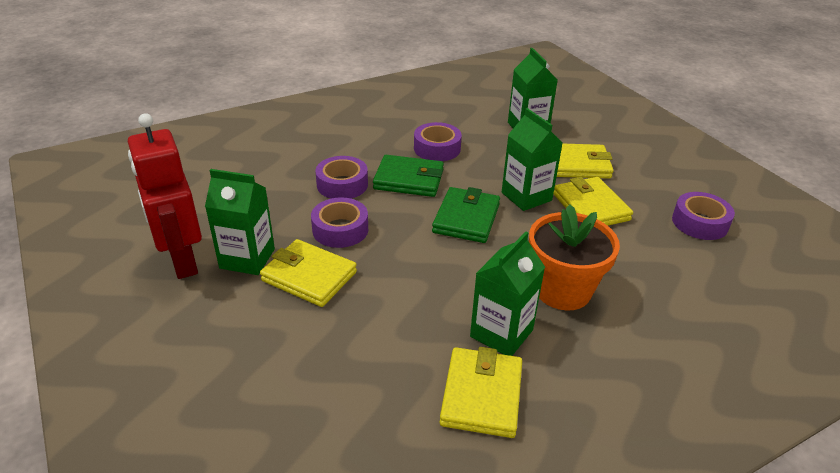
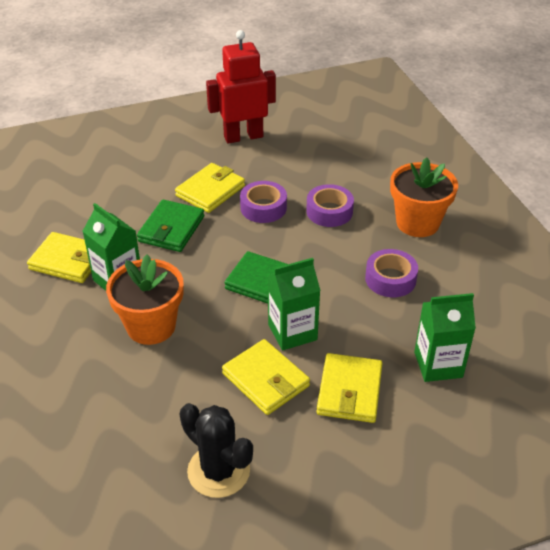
camera: 100 degrees right, 5 degrees up
(247, 258) = (238, 163): green carton -> none
(354, 135) = (417, 223): none -> orange flower pot
(409, 180) = (333, 253): green wallet -> green wallet (171, 229)
(590, 207) = (265, 380): yellow wallet -> yellow wallet turned 60 degrees clockwise
(700, 223) = (218, 471): purple tape -> black cactus

